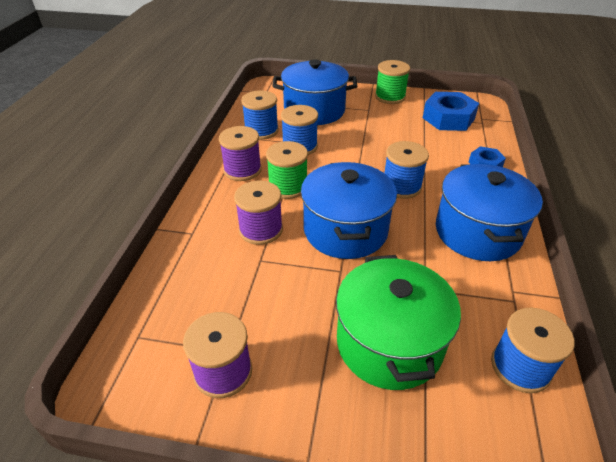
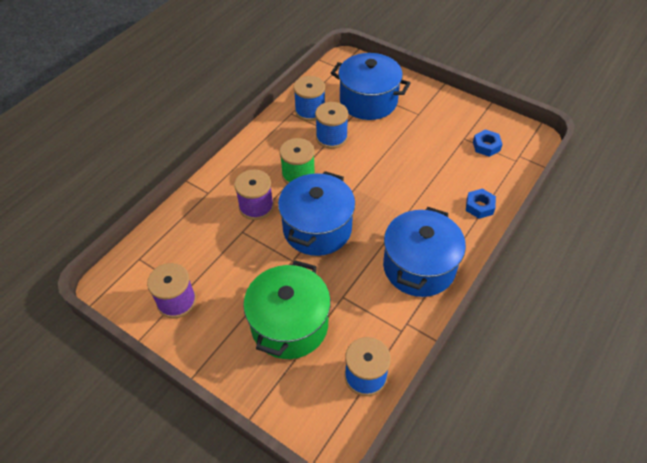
camera: 25 degrees right, 10 degrees up
(242, 170) = (273, 147): purple spool -> none
(390, 97) = (449, 104): green spool -> none
(401, 186) = (389, 204): blue spool -> none
(448, 118) = (486, 146): blue nut -> blue nut, size x0.56

